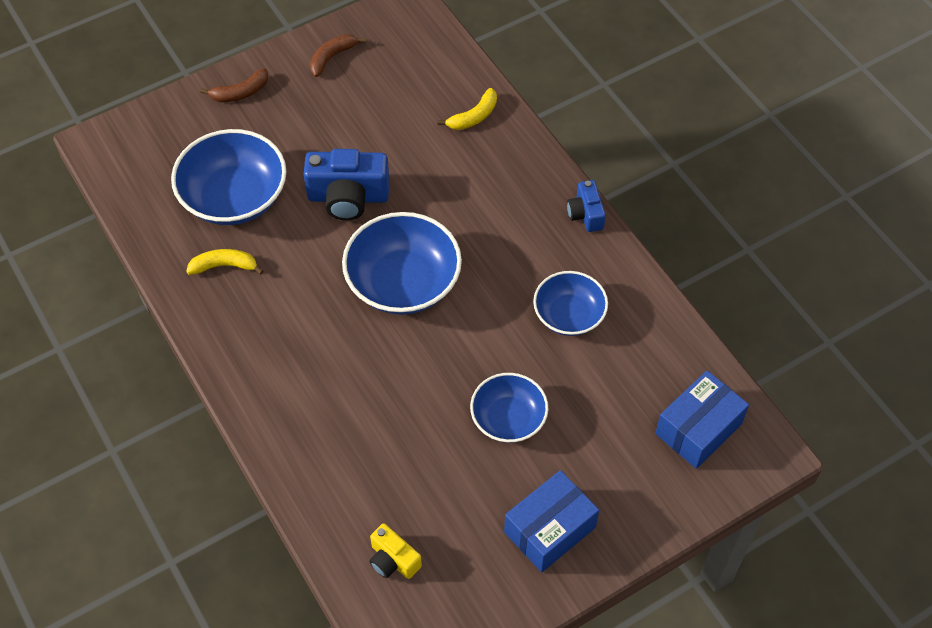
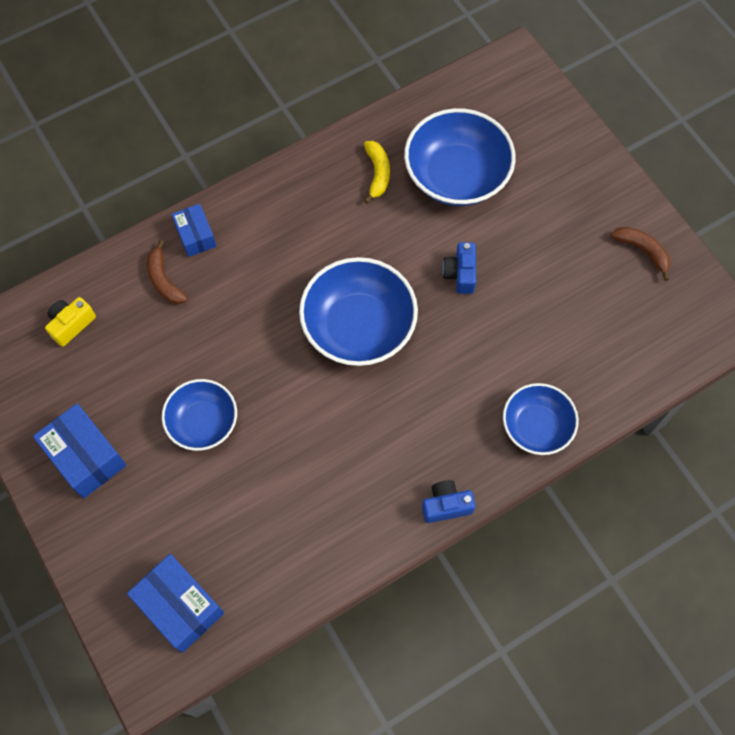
camera: 90 degrees right, 10 degrees up
(240, 92) = (587, 171): brown banana -> brown banana (164, 280)
(287, 438) = (195, 236): none -> blue box
(348, 197) = (460, 274): blue camera -> blue camera, size x0.56
(473, 116) = (573, 392): yellow banana -> none
(569, 315) = (318, 483): blue bowl -> blue bowl (536, 426)

